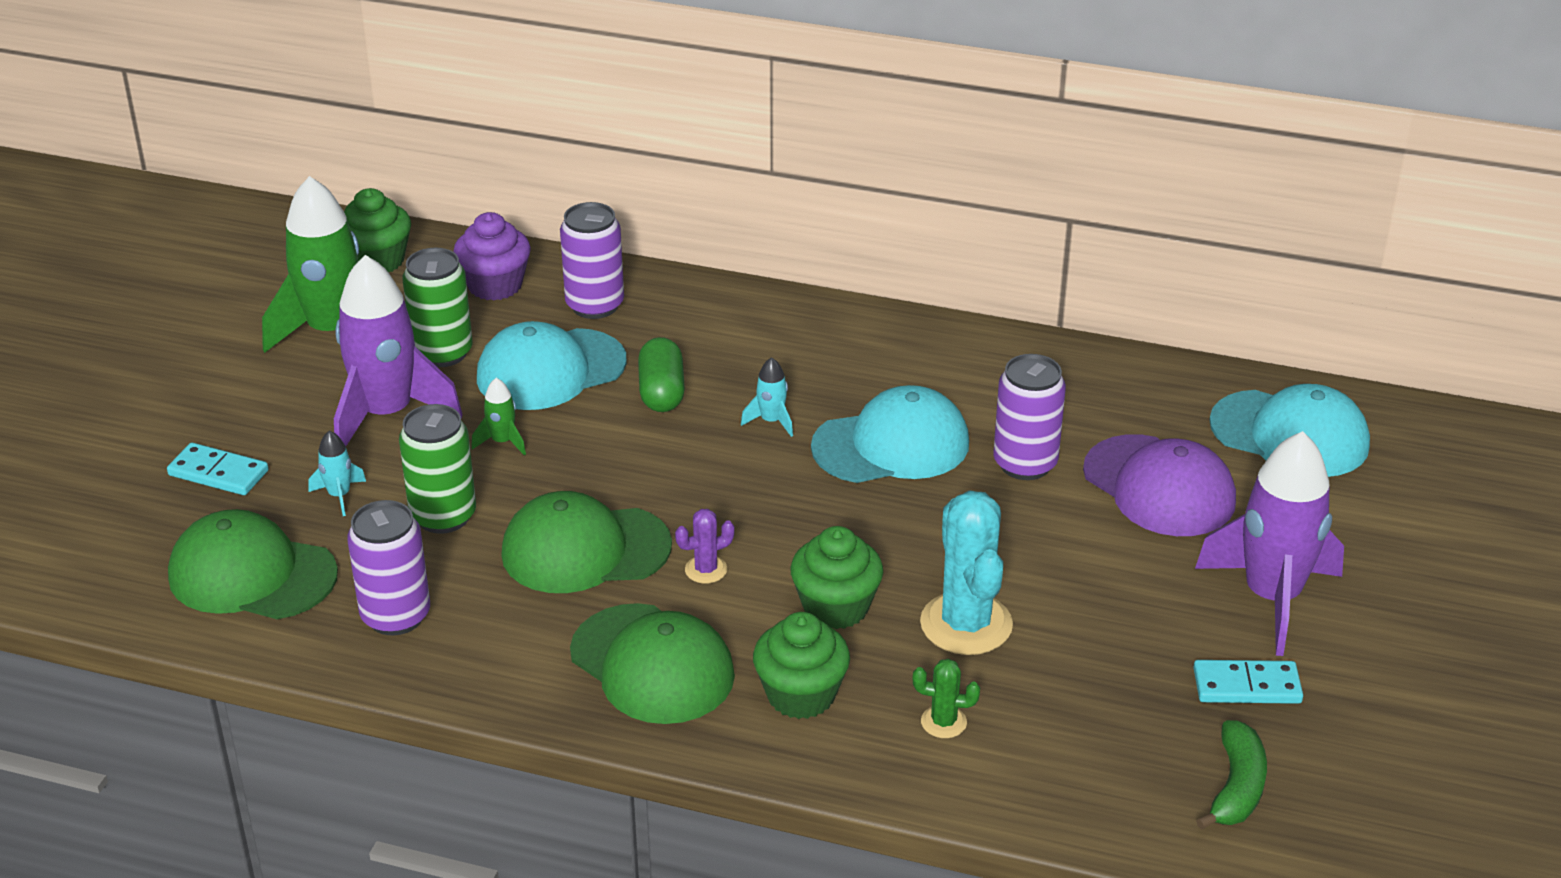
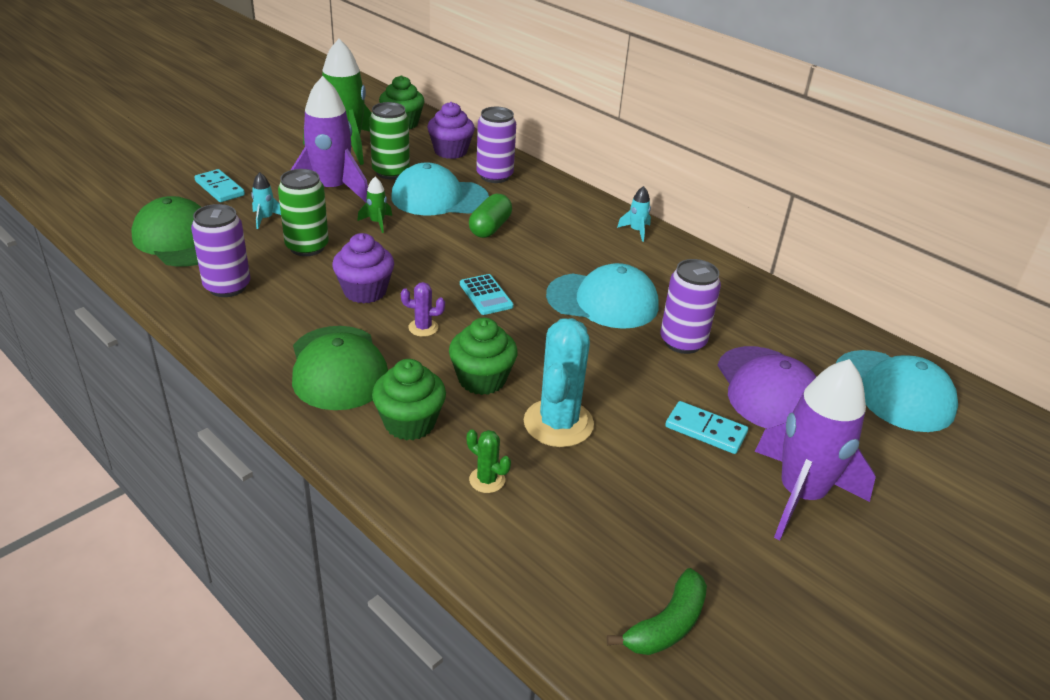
camera: 25 degrees right, 0 degrees up
(585, 549) = (365, 291): green cap -> purple cupcake
(743, 494) = (486, 295): none -> turquoise calculator
(771, 421) = (540, 263): turquoise rocket -> turquoise rocket (636, 231)
(1247, 686) = (733, 550): turquoise domino -> turquoise domino (705, 430)

